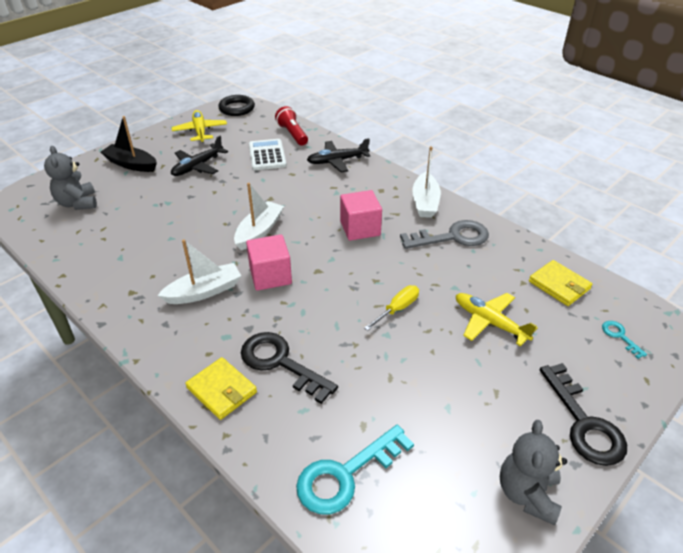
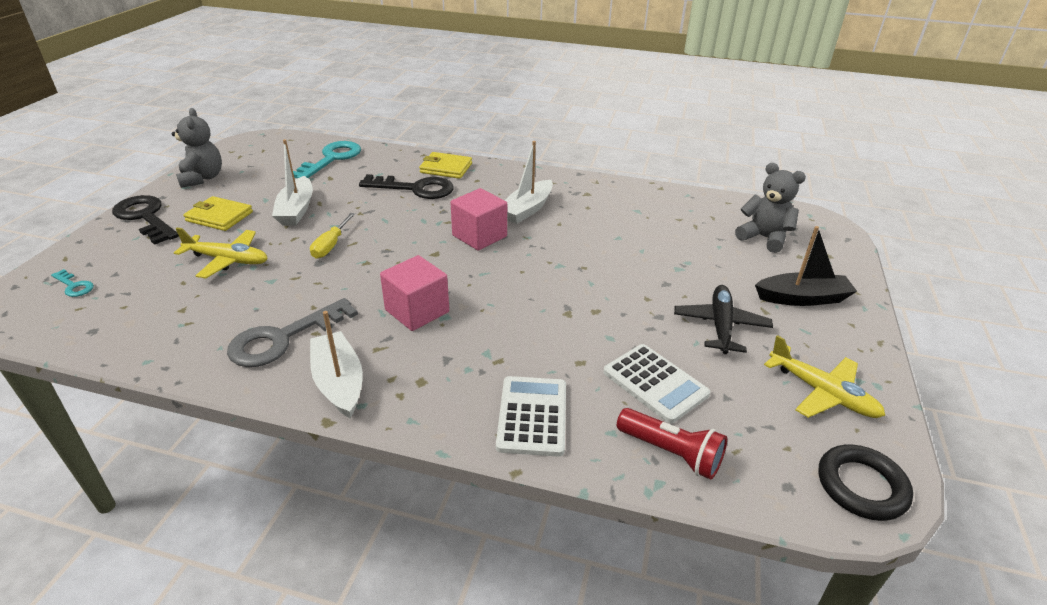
camera: 150 degrees right, 5 degrees down
(259, 231) = (535, 270): white boat -> white boat (296, 210)
(337, 161) = (532, 416): black plane -> white calculator
(559, 285) = (132, 319): yellow wallet -> yellow wallet (219, 216)

